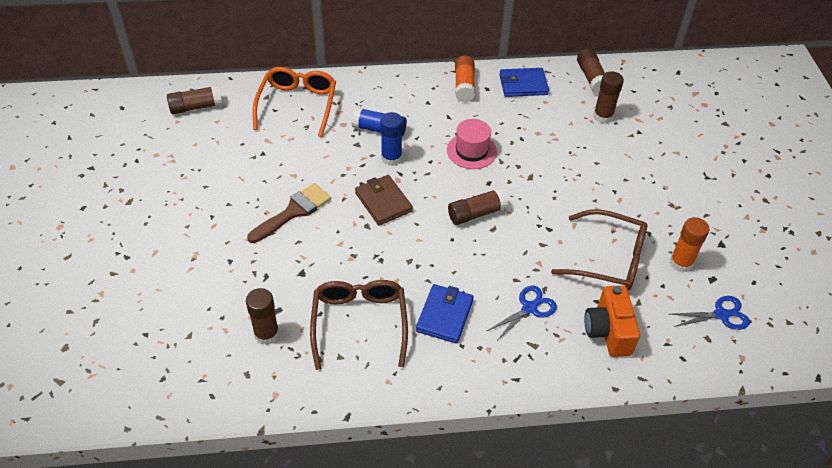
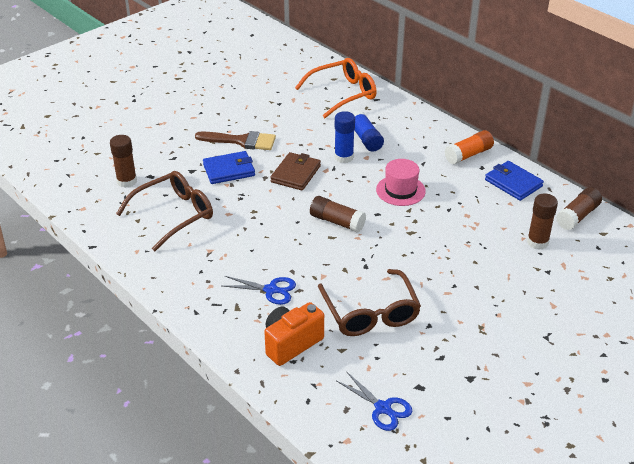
camera: 55 degrees right, 10 degrees down
(196, 107) = (287, 58): brown glue stick -> none
(444, 315) = (220, 250): blue wallet -> blue wallet (229, 170)
(681, 263) = (416, 359): orange glue stick -> none

